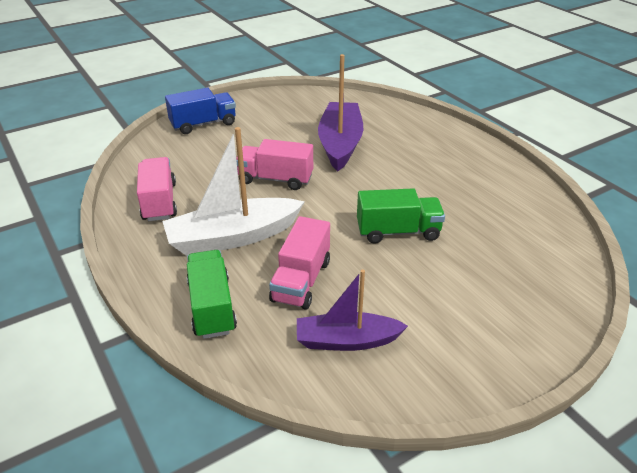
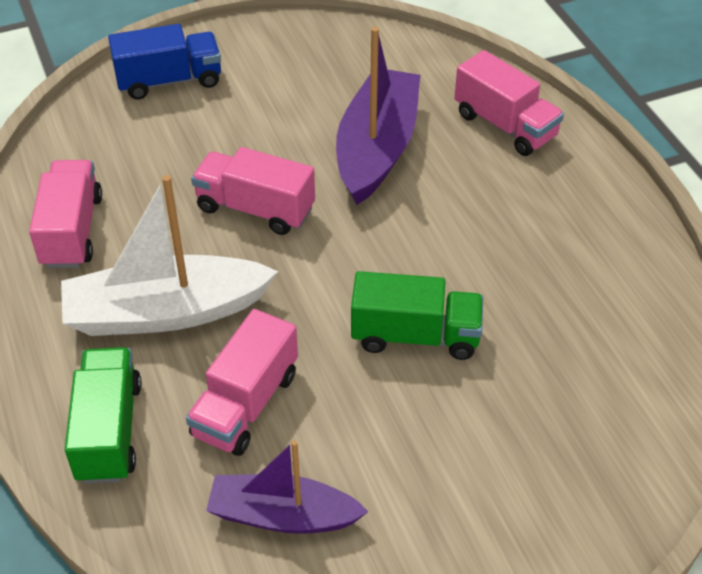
camera: 10 degrees right, 10 degrees up
(411, 127) = (505, 125): none -> pink truck

